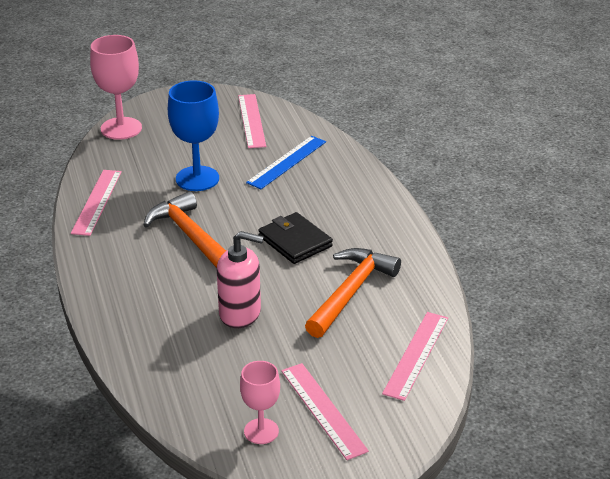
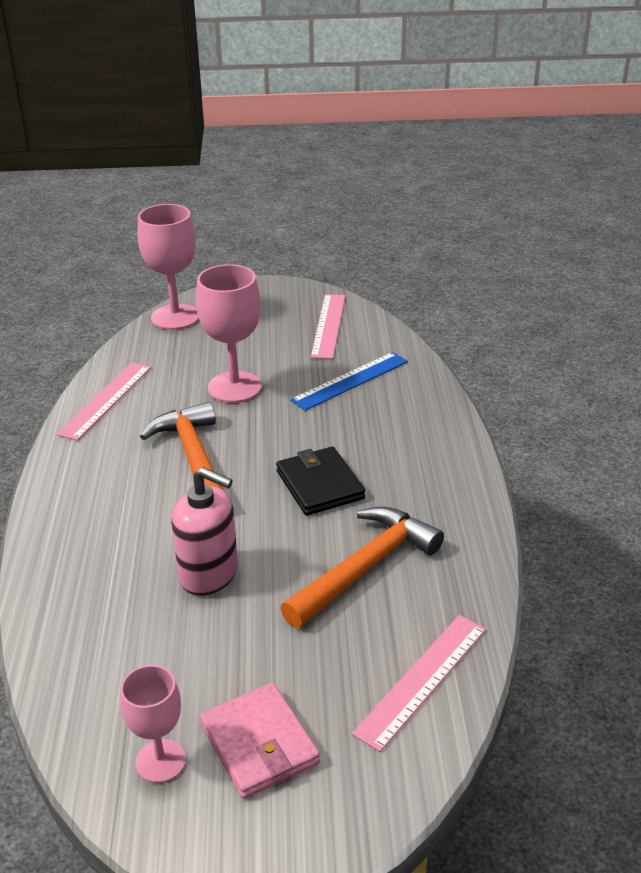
camera: 15 degrees right, 0 degrees up
(197, 179) = (234, 387): blue goblet -> pink goblet
(323, 410) = (259, 744): pink ruler -> pink wallet

